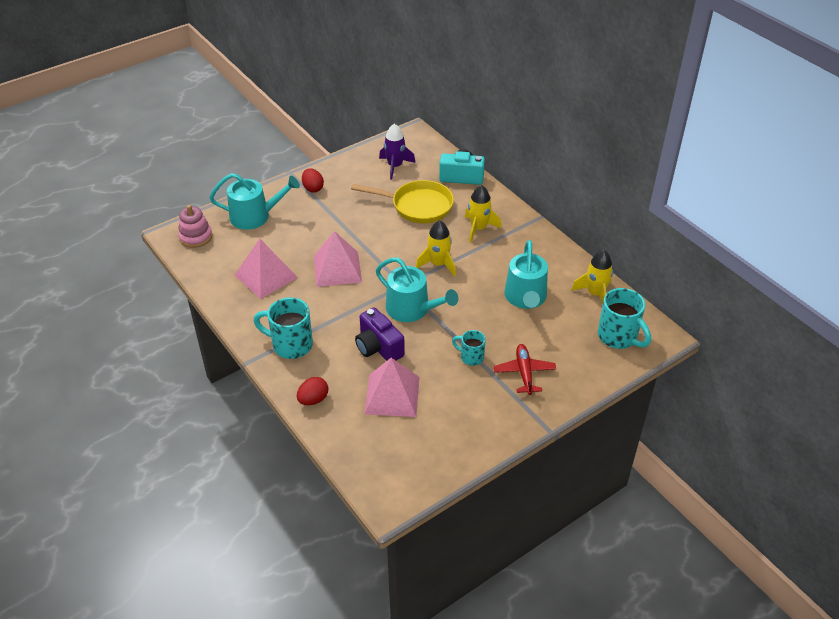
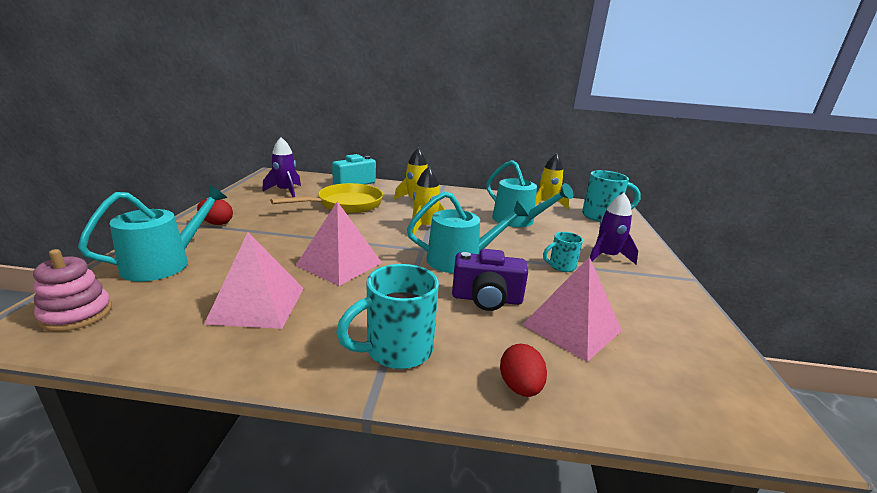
camera: 50 degrees left, 20 degrees down
(524, 372) = (606, 257): red plane -> purple rocket

